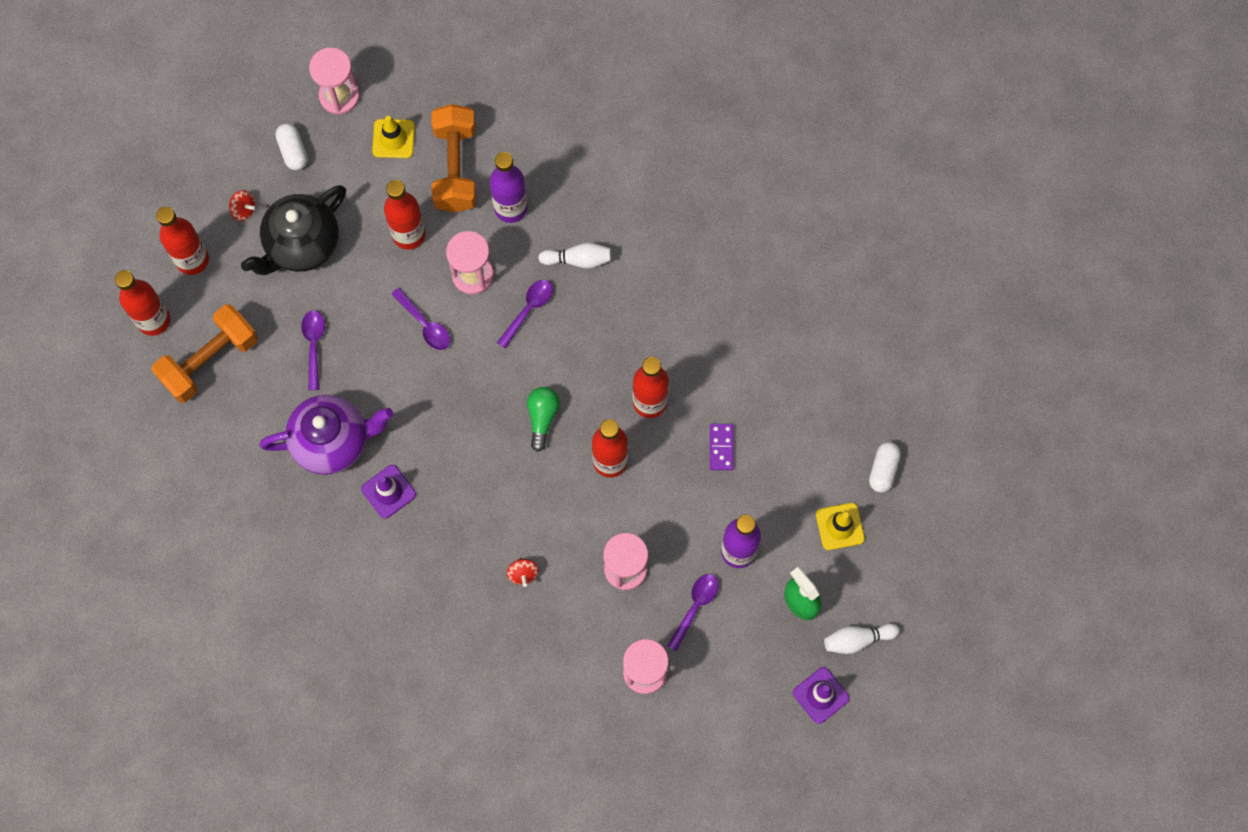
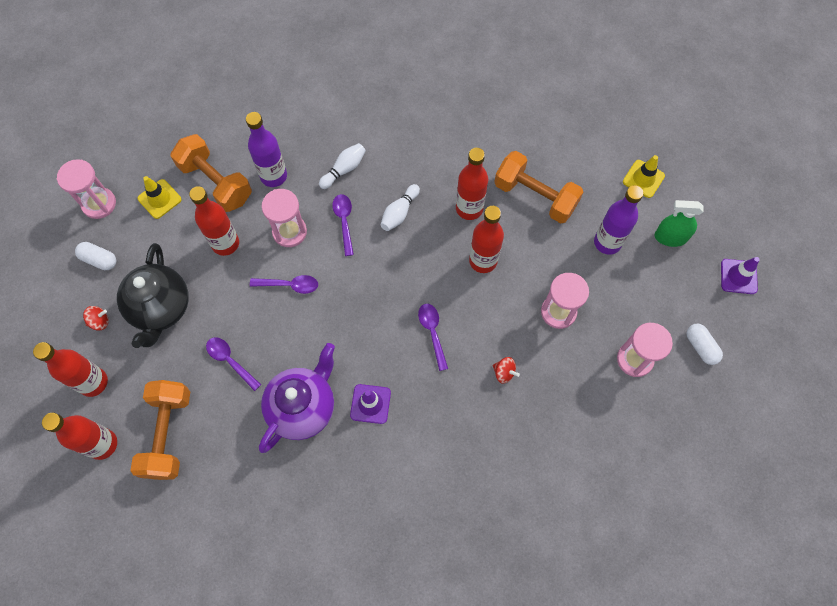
camera: 45 degrees left, 5 degrees down
(542, 418) = (417, 273): green light bulb -> none
(695, 607) = (619, 295): purple spoon -> purple spoon (432, 332)
(721, 447) = (535, 196): purple domino -> orange dumbbell
(857, 639) = (721, 228): white bowling pin -> white bowling pin (399, 212)
(883, 470) = (631, 130): white capsule -> white capsule (701, 347)

